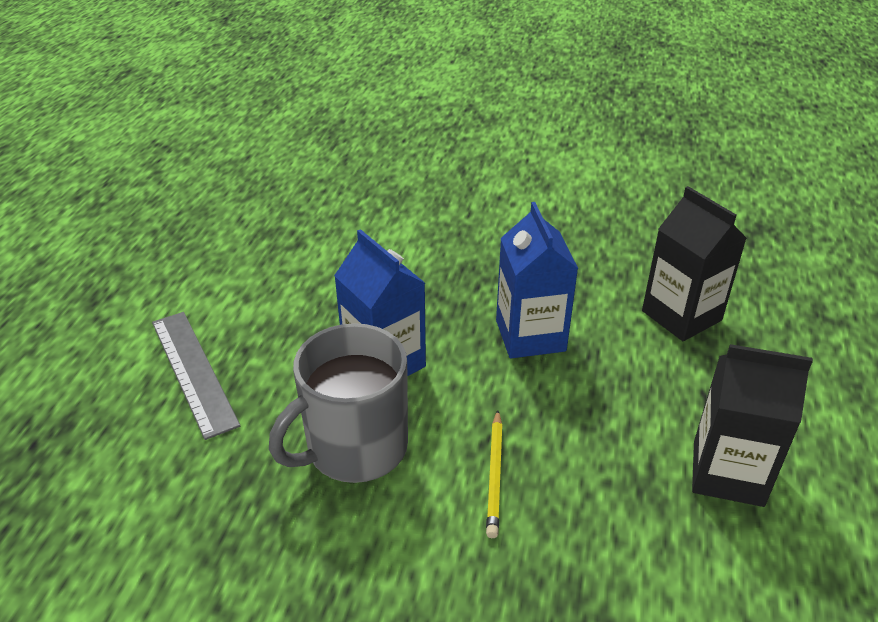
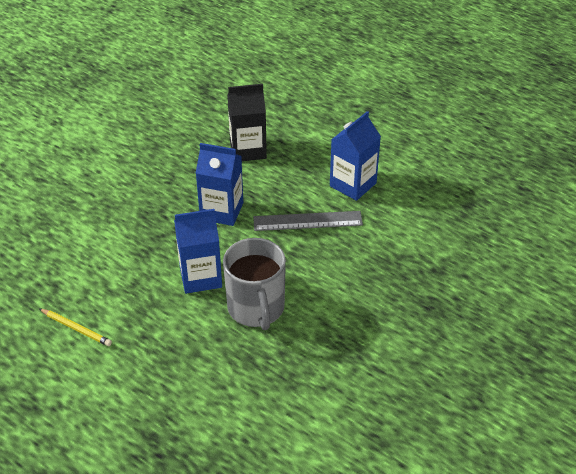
camera: 65 degrees left, 5 degrees up
(193, 371) = (147, 365): grey ruler -> grey ruler (307, 221)
(495, 475) = (306, 261): yellow pencil -> yellow pencil (76, 328)
(728, 473) = (353, 184): black carton -> blue carton

